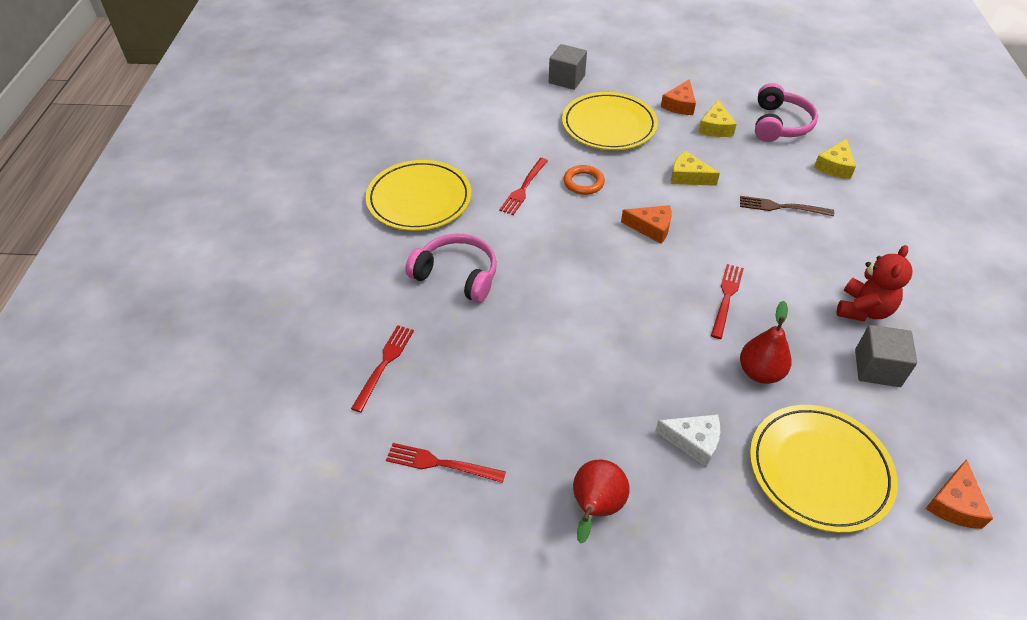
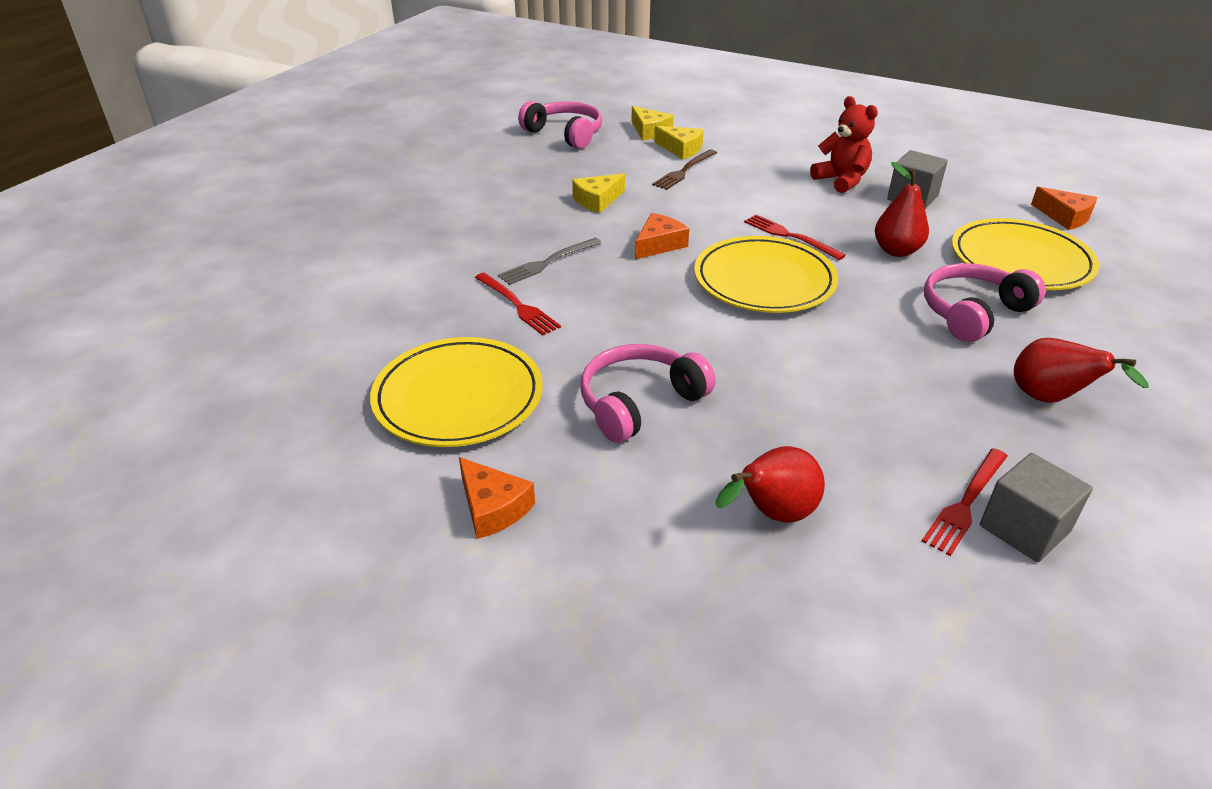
camera: 65 degrees left, 10 degrees down
(384, 364) = (772, 514): red fork -> red pear
(566, 79) = (343, 218): grey cube -> grey cube (1024, 528)
(583, 182) = (547, 262): orange ring -> grey fork
(609, 125) = (463, 218): yellow plate -> yellow plate (764, 280)
(679, 105) = (477, 169): orange cheese -> orange cheese (492, 507)
(693, 441) = (973, 313): white cheese -> pink headphones
(715, 127) = (535, 163): yellow cheese -> yellow cheese (681, 149)

